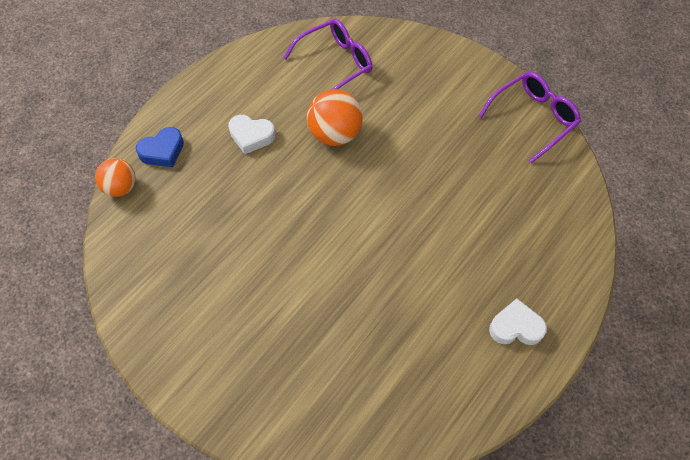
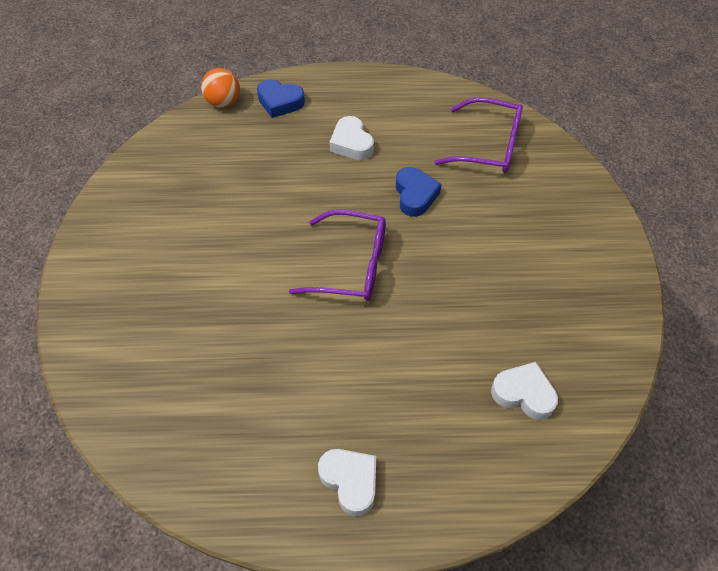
camera: 50 degrees right, 5 degrees down
(335, 134) = (415, 195): orange ball -> blue heart
(532, 119) = (611, 338): purple glasses -> purple glasses (350, 265)
(532, 191) = (523, 394): none -> white heart

